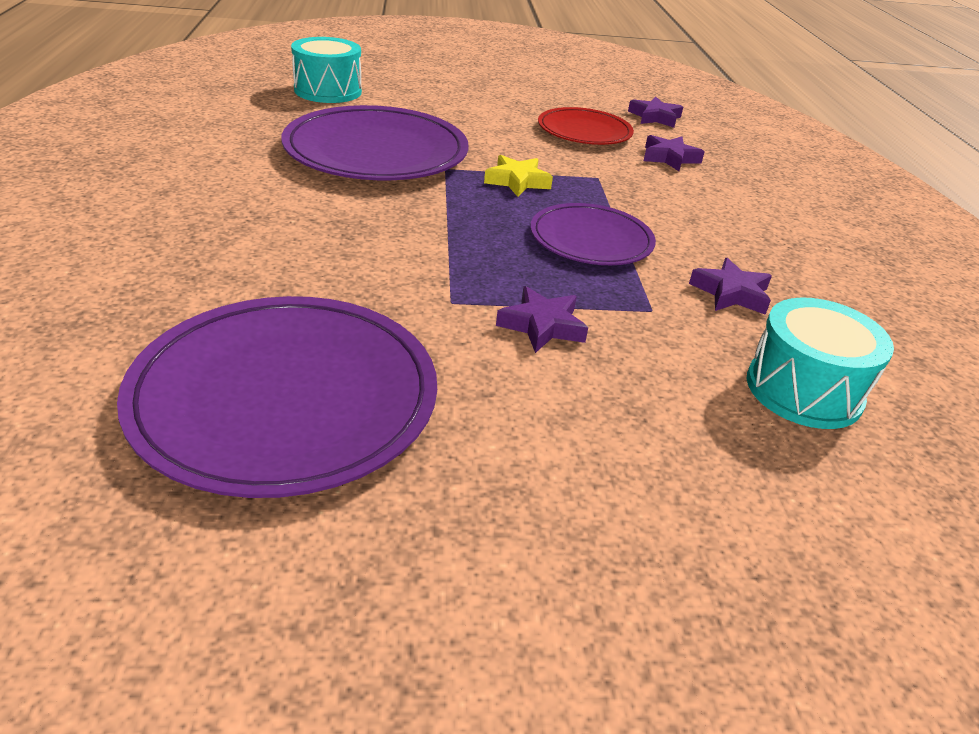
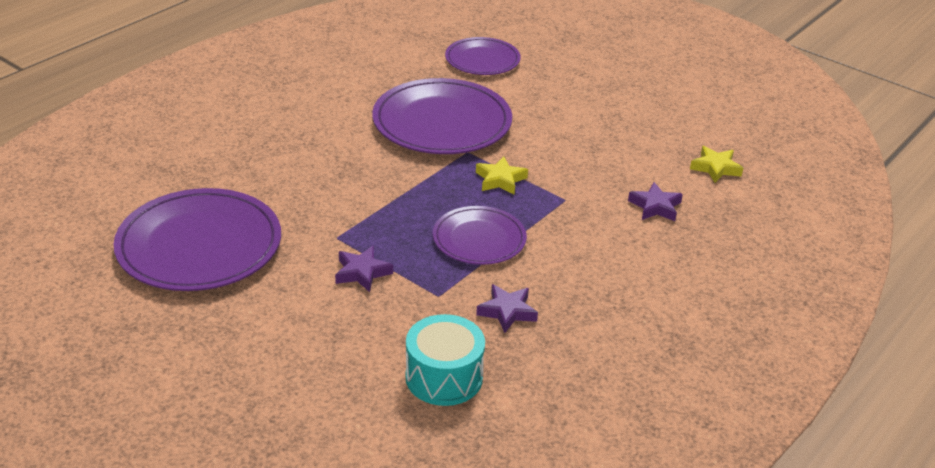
camera: 45 degrees right, 0 degrees up
(328, 91) = (482, 60): turquoise drum -> purple plate
(584, 131) = (625, 159): red plate -> none
(655, 117) = (715, 168): purple star -> yellow star

